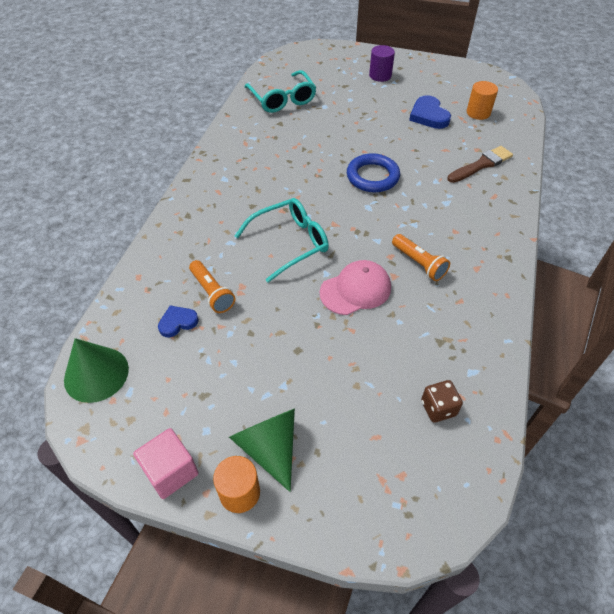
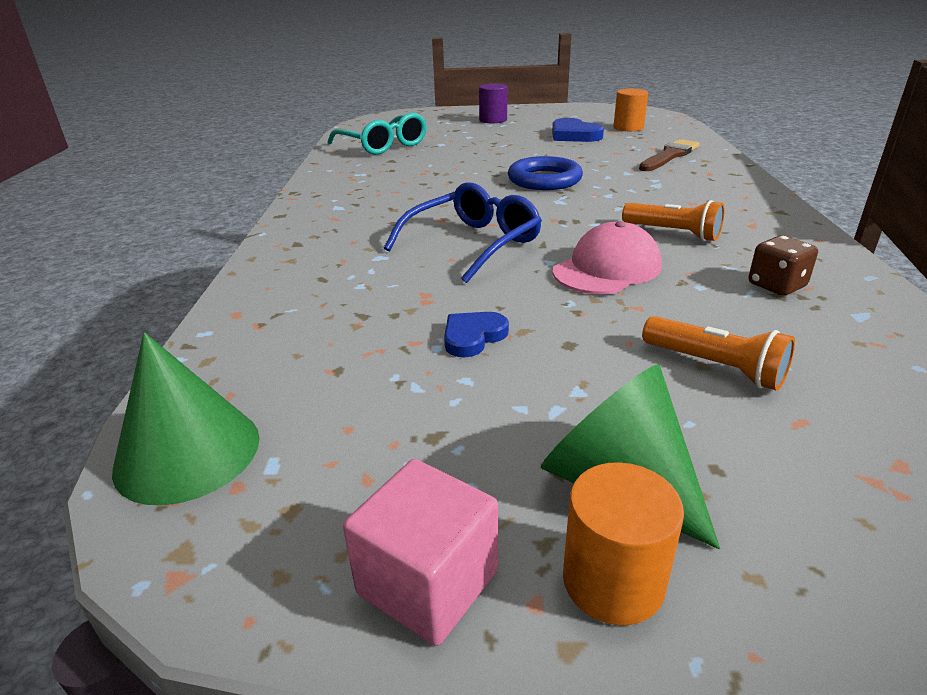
camera: 15 degrees left, 20 degrees down
(177, 322) = (333, 352): blue heart -> blue heart (473, 337)
(212, 292) = (378, 309): orange flashlight -> orange flashlight (715, 367)
(290, 243) = (473, 243): turquoise glasses -> blue glasses
(438, 408) = (859, 364): brown dice -> brown dice (776, 285)

